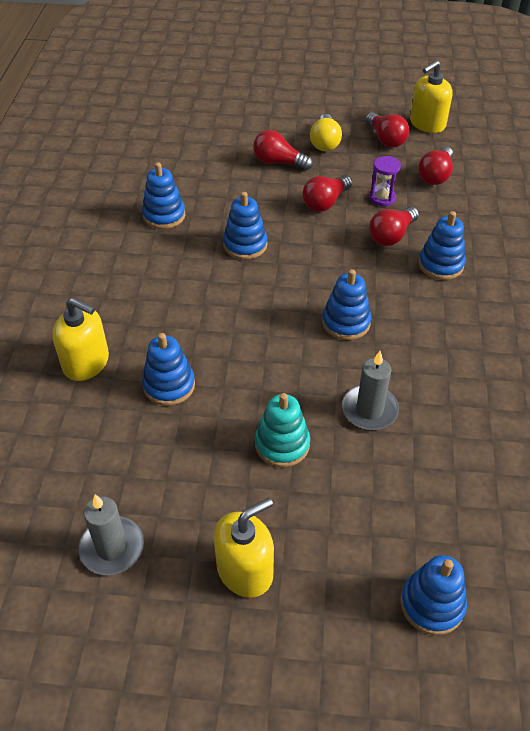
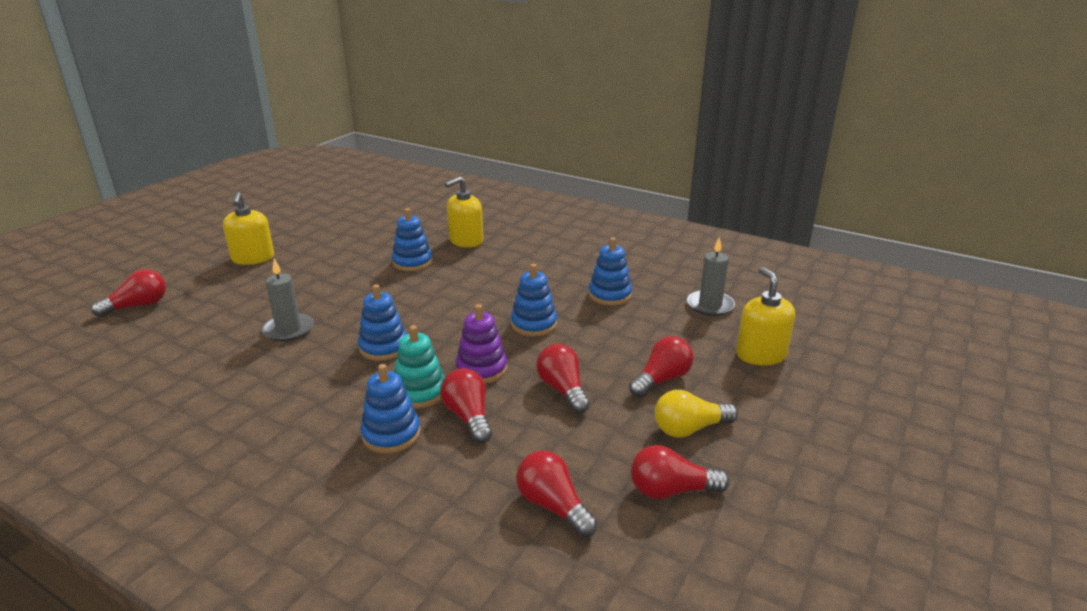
camera: 115 degrees right, 20 degrees down
(112, 547) = (322, 229): grey candle -> grey candle (710, 305)
(282, 444) = (312, 289): turquoise stacking toy -> turquoise stacking toy (419, 392)
(325, 142) = (689, 429): yellow light bulb -> yellow light bulb turned 45 degrees counterclockwise
(332, 251) = (481, 369): none -> purple stacking toy
(382, 198) = (539, 435): purple hourglass -> none
(427, 124) = (696, 560): yellow soap dispenser -> yellow soap dispenser (761, 354)
(432, 604) = (138, 306): blue stacking toy -> red light bulb

